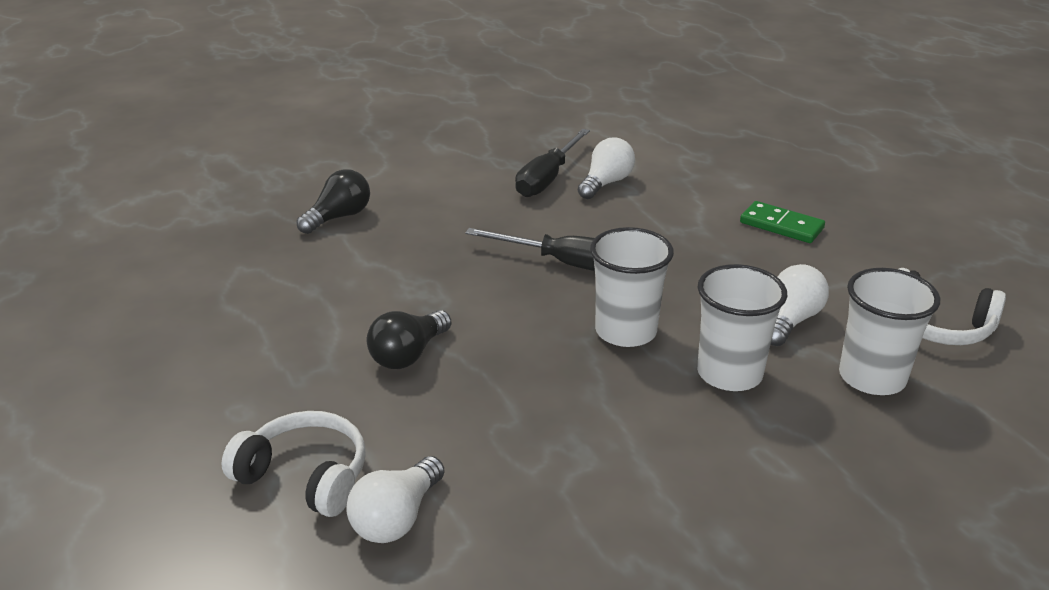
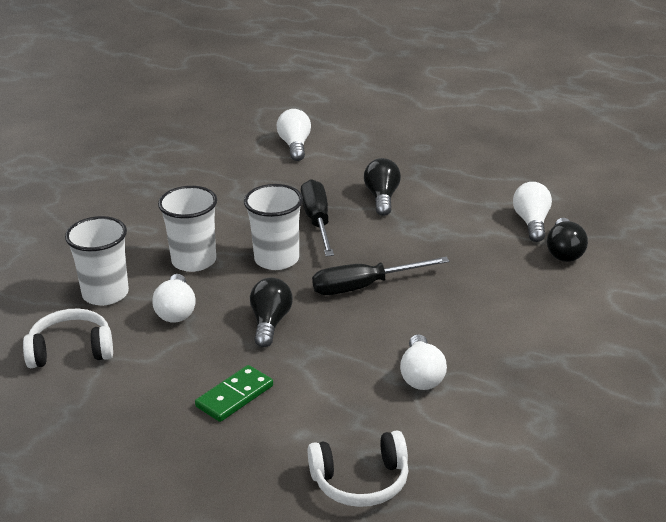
camera: 145 degrees right, 0 degrees up
(305, 476) = (353, 141): white headphones -> white headphones (361, 481)
(313, 253) = (532, 222): none -> white light bulb
(547, 178) = (475, 357): black screwdriver -> black screwdriver (317, 221)
(696, 269) = (270, 323): none -> black light bulb
(781, 226) = (234, 396): green domino -> green domino turned 45 degrees counterclockwise

